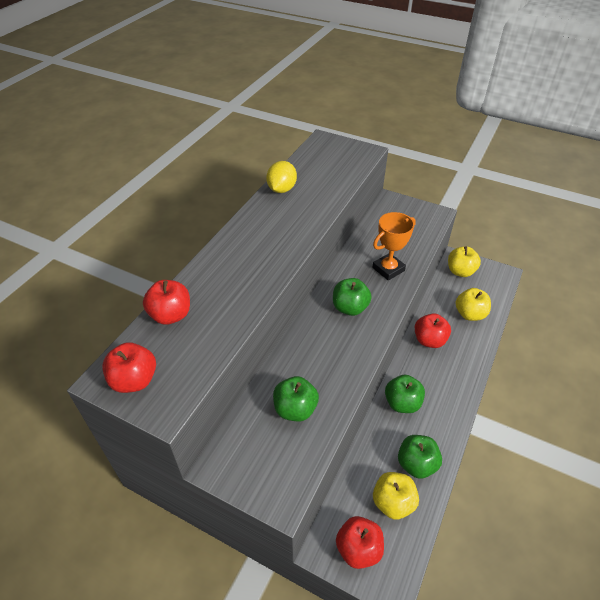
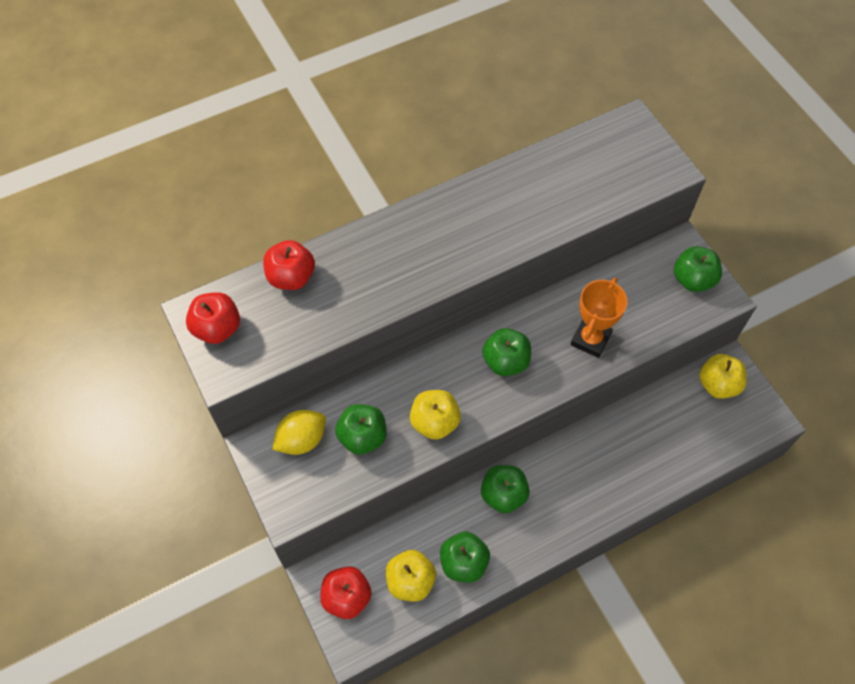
camera: 35 degrees right, 15 degrees up
(281, 189) = (518, 175): yellow lemon -> yellow lemon (302, 440)
(388, 269) = (590, 339): orange trophy -> orange trophy turned 60 degrees counterclockwise
(413, 213) = (693, 279): none -> green apple
(429, 340) = (596, 446): red apple -> none
(470, 314) = (675, 445): yellow apple -> yellow apple (434, 422)

